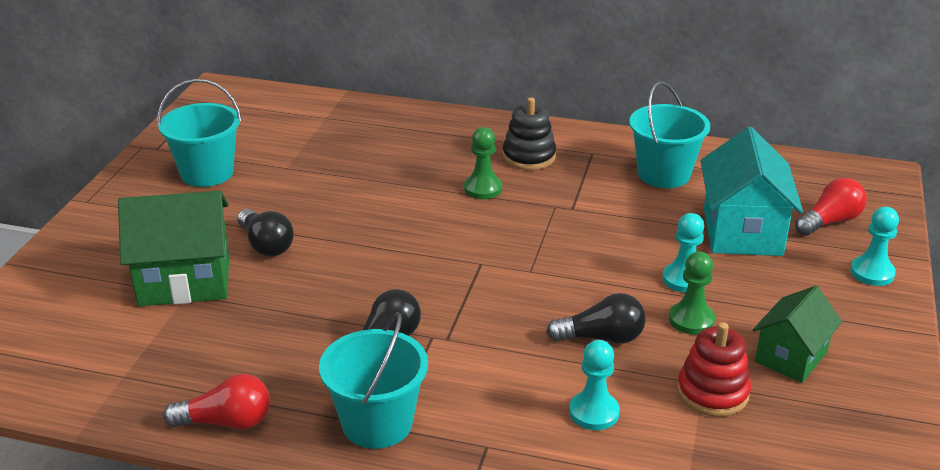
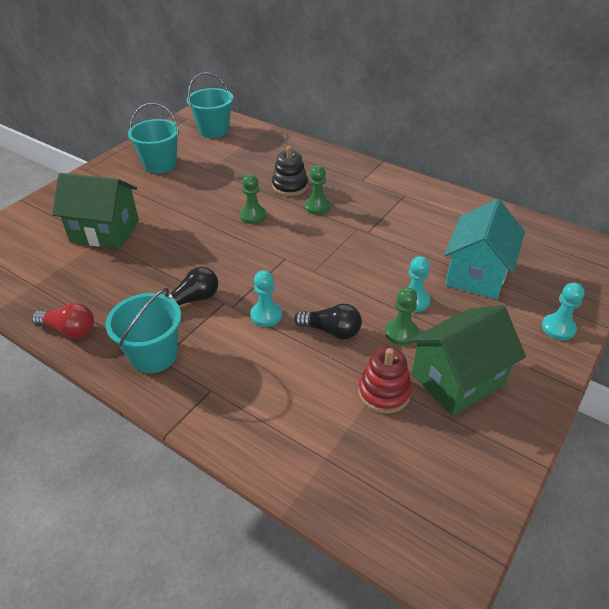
camera: 20 degrees right, 10 degrees up
(266, 245) = (164, 218): black light bulb -> none
(398, 217) = (253, 216): none -> green pawn
(529, 157) = (360, 190): black stacking toy -> black stacking toy (290, 186)
(594, 412) = (293, 385): turquoise pawn -> turquoise pawn (266, 315)
(664, 174) = (445, 220): turquoise bucket -> turquoise bucket (214, 130)
(791, 357) = (457, 379): green house -> green house, size x1.58
(830, 221) = (548, 280): red light bulb -> none

